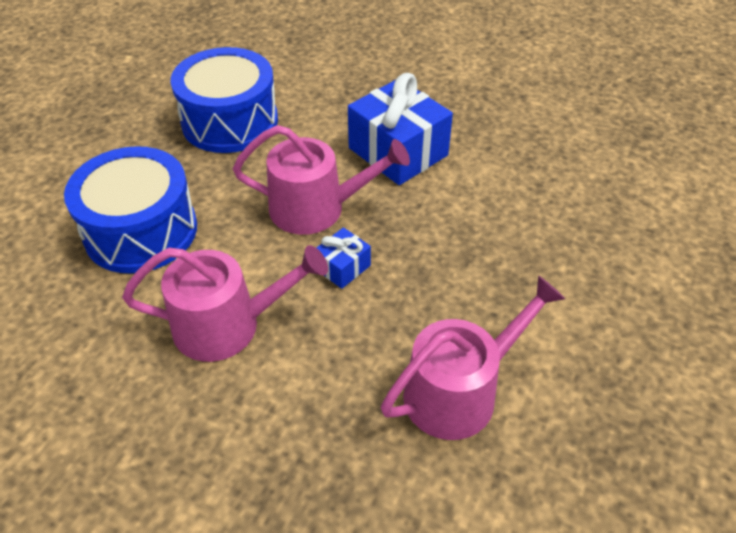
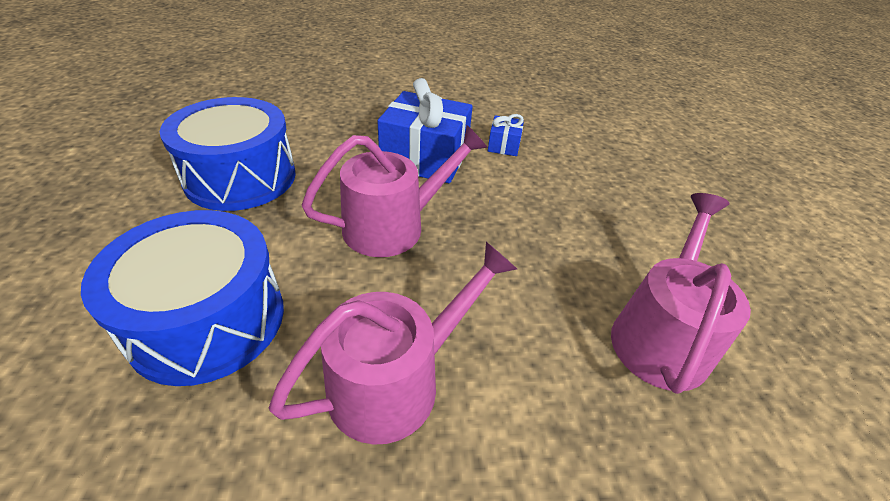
camera: 35 degrees left, 5 degrees down
(343, 267) = (463, 269): blue gift -> blue gift (503, 145)

